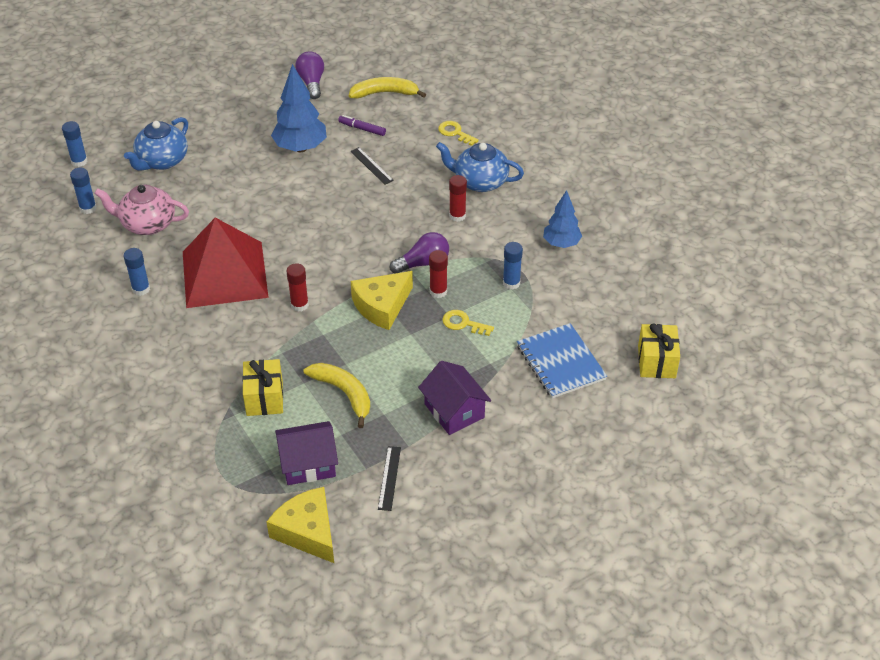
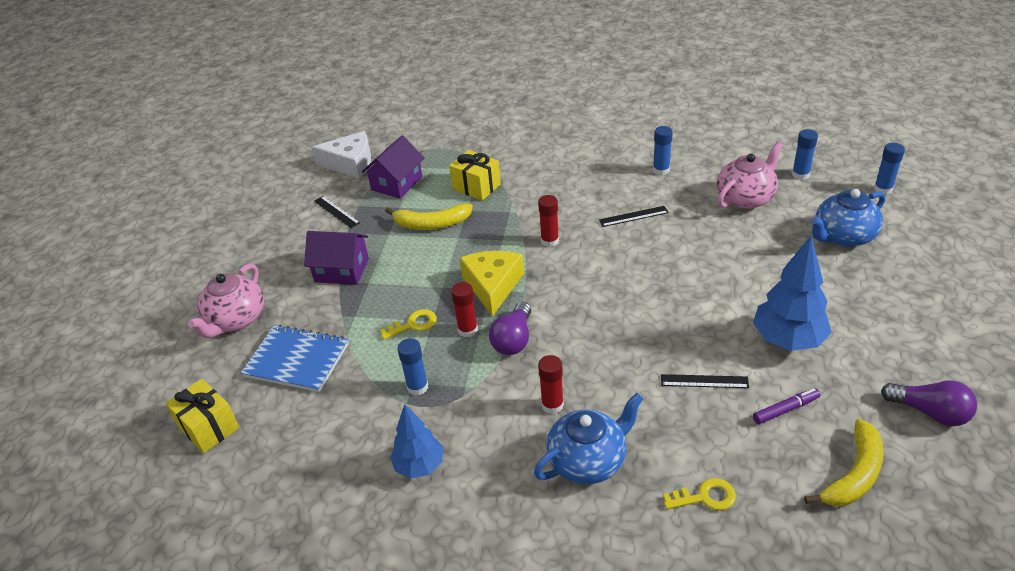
camera: 135 degrees right, 5 degrees down
(162, 161) = (843, 236): blue teapot -> blue teapot turned 105 degrees counterclockwise
(224, 274) = (633, 216): red pyramid -> black ruler
(307, 531) = (350, 163): yellow cheese -> white cheese
(570, 434) = (236, 320): none -> pink teapot

